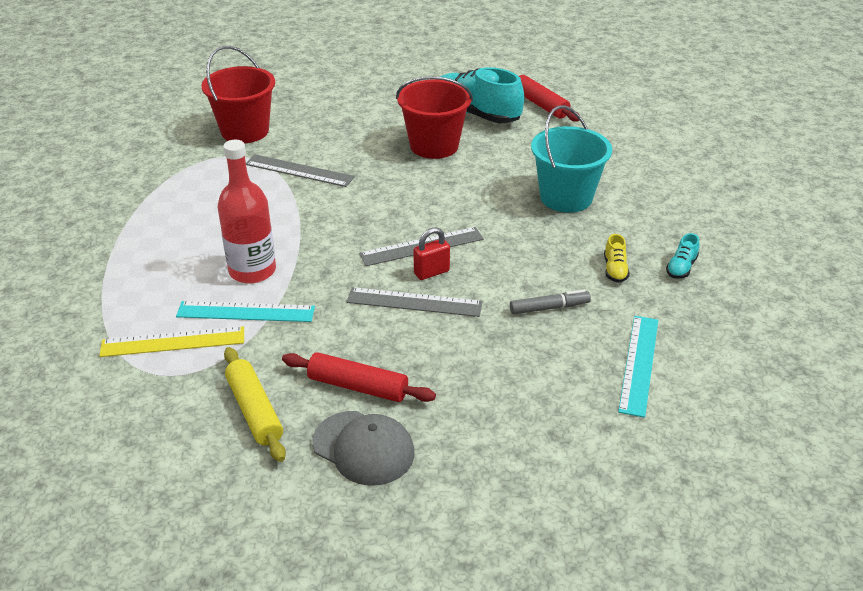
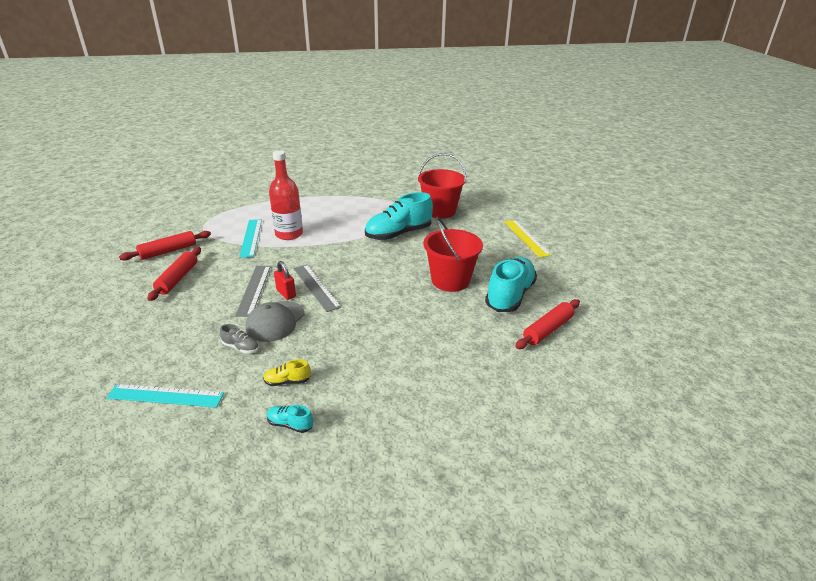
camera: 80 degrees right, 5 degrees down
(173, 342) = (229, 223): yellow ruler -> yellow ruler (526, 238)
(254, 410) = (168, 251): yellow rolling pin -> red rolling pin
(299, 171) = (398, 234): grey ruler -> turquoise shoe
(363, 448) = (126, 286): grey cap -> grey cap (275, 321)
(549, 308) = (241, 347): grey marker -> grey shoe
(566, 197) = (392, 351): turquoise bucket -> none

